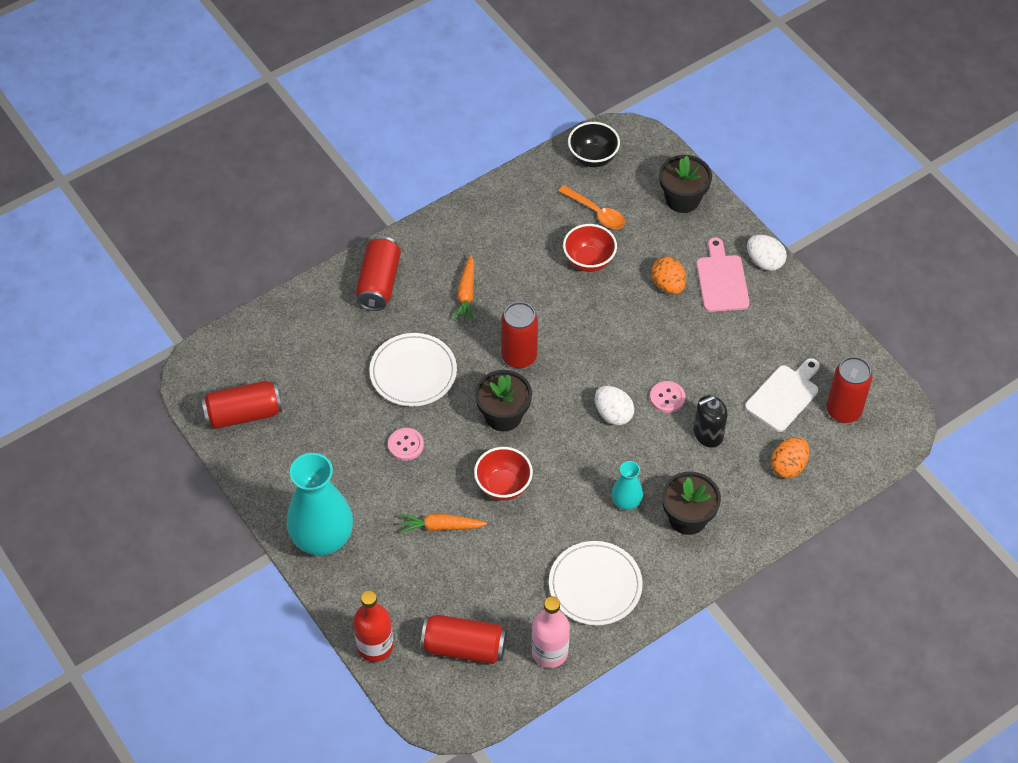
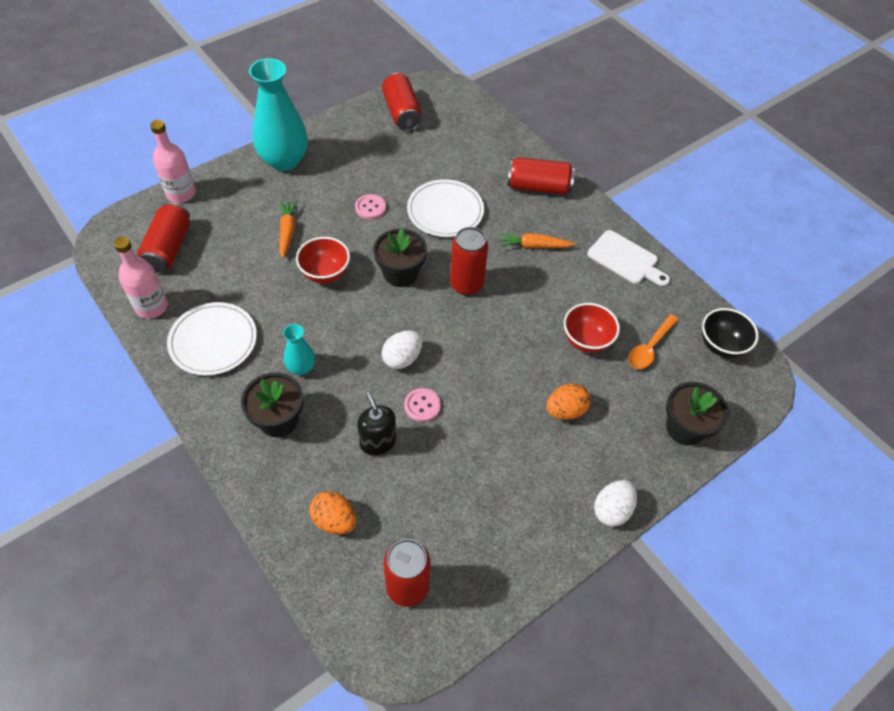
camera: 85 degrees right, 0 degrees up
(375, 646) = (181, 193): red bottle -> pink bottle
(721, 280) = (579, 463): pink cutting board -> none
(784, 396) = (427, 521): white cutting board -> white cutting board (625, 259)

